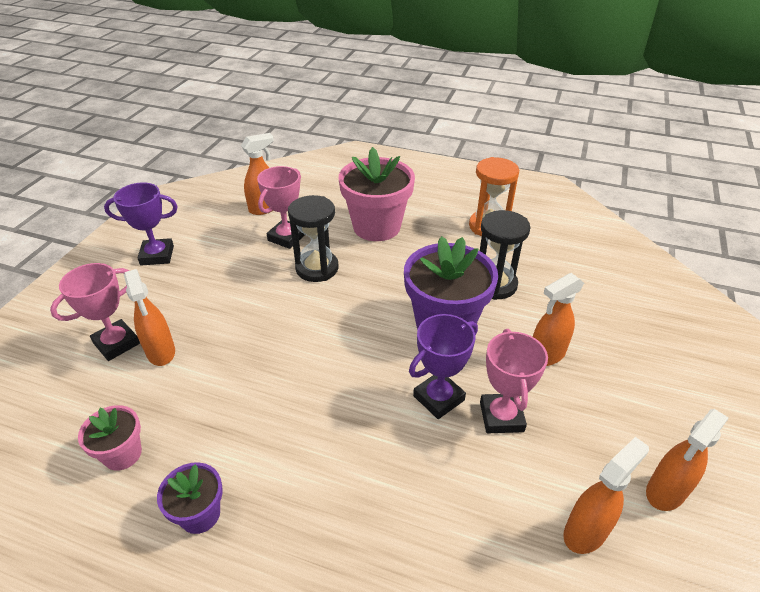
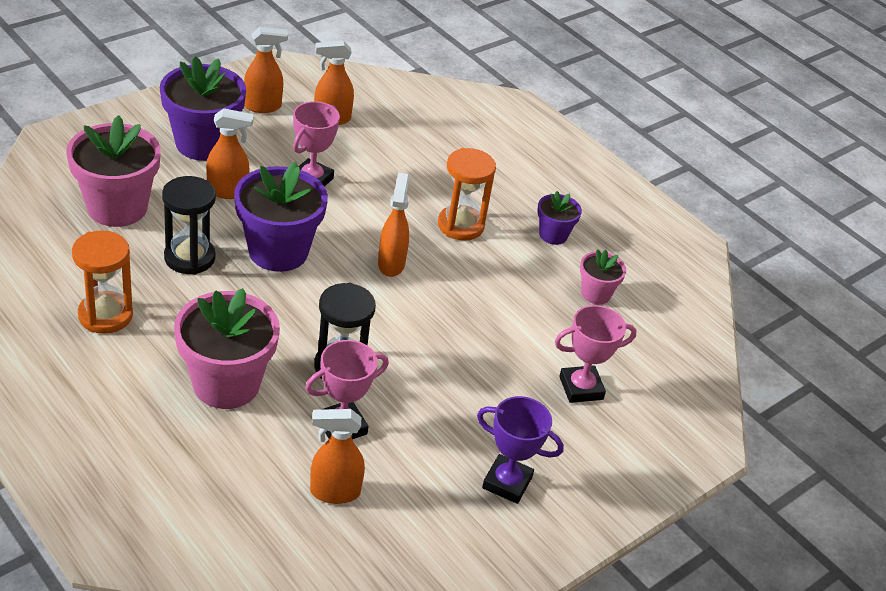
camera: 155 degrees left, 0 degrees up
(161, 352) = (542, 357): orange spray bottle -> orange spray bottle (391, 264)
(314, 456) = (460, 225): none -> orange hourglass
(438, 398) = (342, 210): purple trophy -> none
(590, 292) = (117, 207): none -> pink flower pot
(634, 394) = (203, 143): none -> purple flower pot

